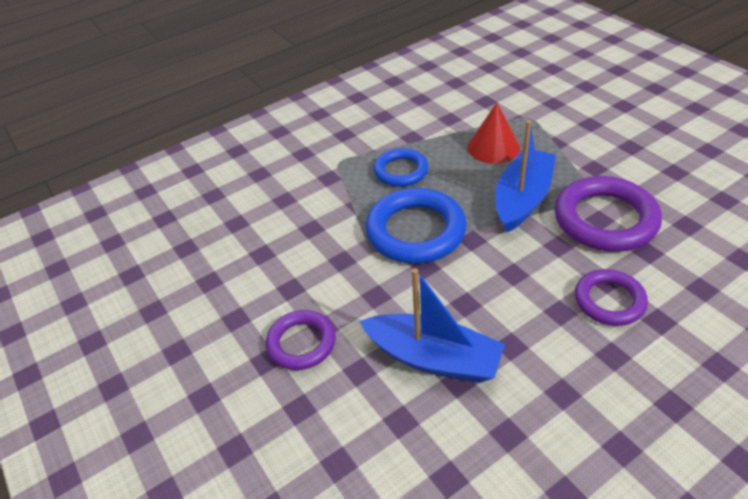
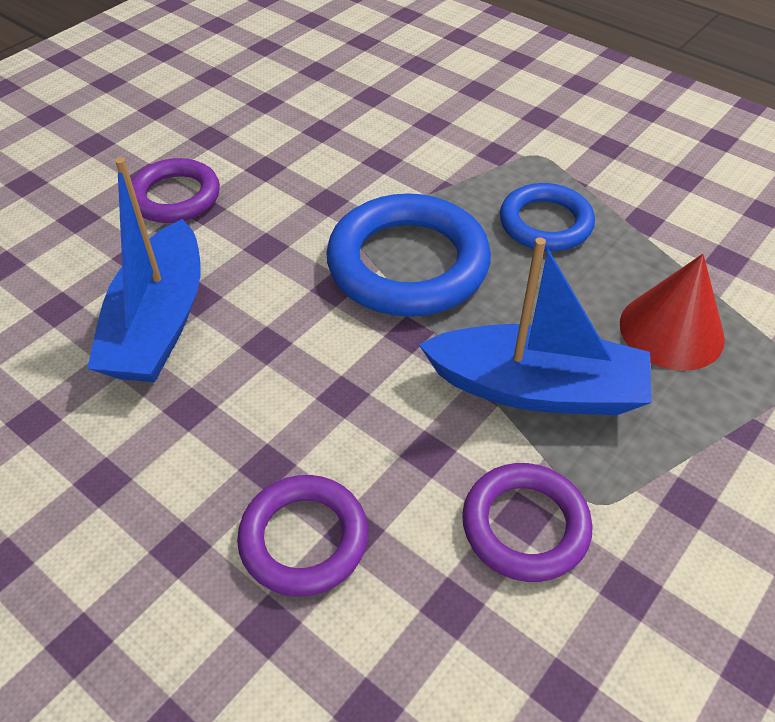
camera: 70 degrees right, 5 degrees up
(605, 219) = (525, 526): purple ring -> purple ring, size x0.61

